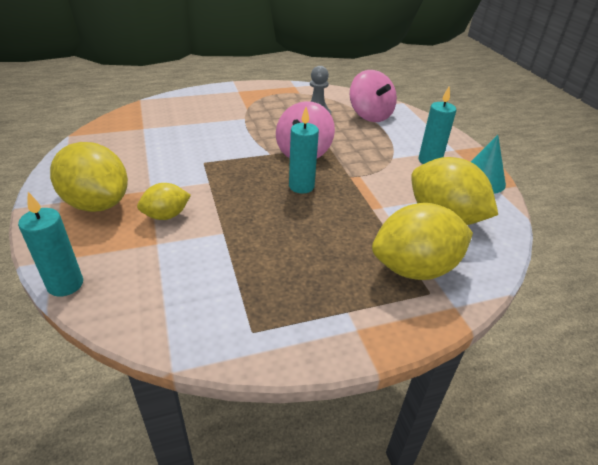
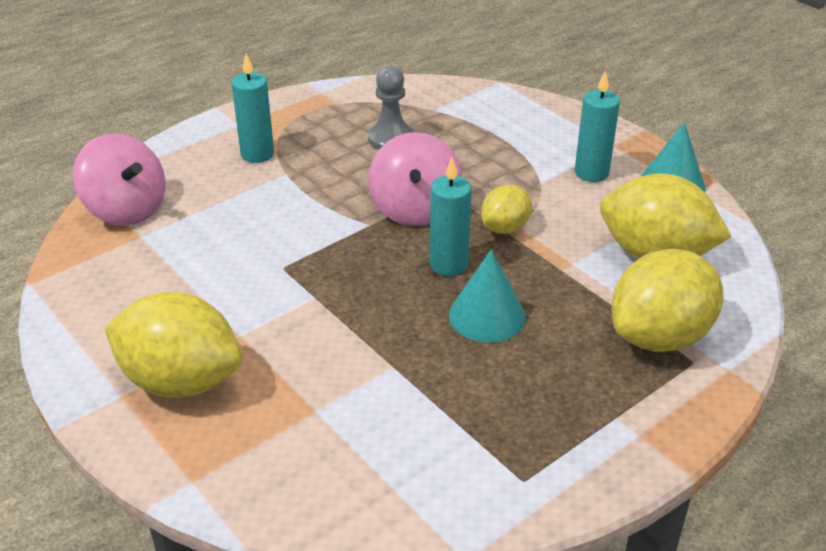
camera: 20 degrees left, 0 degrees up
(65, 284) = (241, 507): turquoise candle -> turquoise candle (257, 154)
(166, 216) = (296, 367): yellow lemon -> yellow lemon (505, 228)
(304, 221) = (487, 315): none -> turquoise cone
(370, 115) = (467, 118): pink spinning top -> pink spinning top (126, 209)

